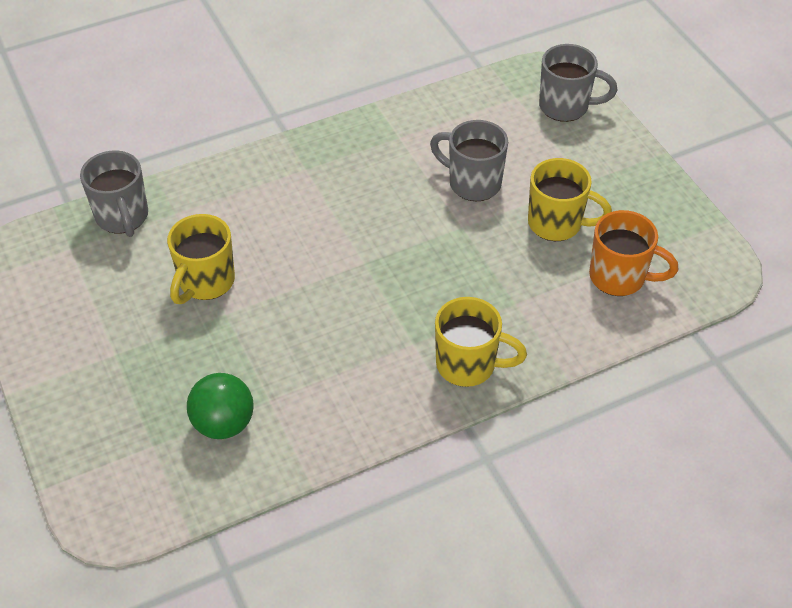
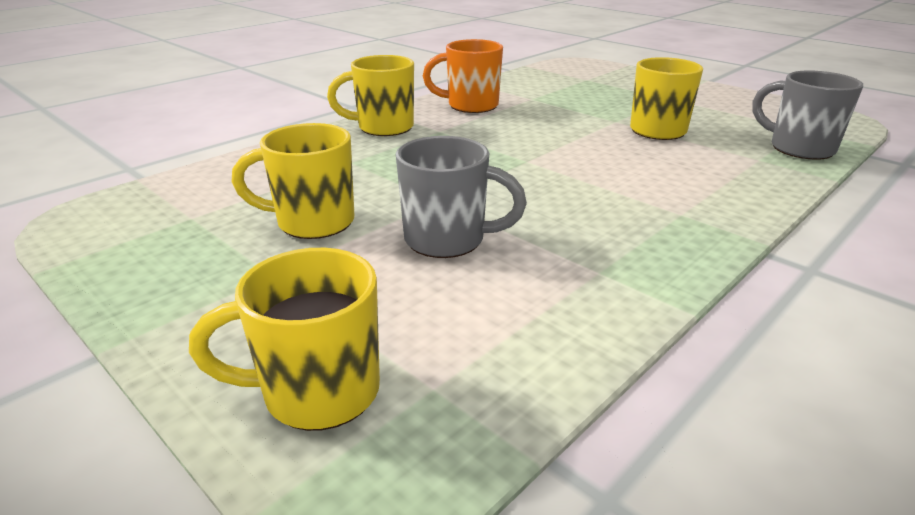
camera: 160 degrees right, 20 degrees down
(223, 424) = (551, 88): green ball -> none
(565, 106) = (317, 392): grey mug -> yellow mug
(619, 277) = (228, 193): orange mug -> orange mug (471, 106)

